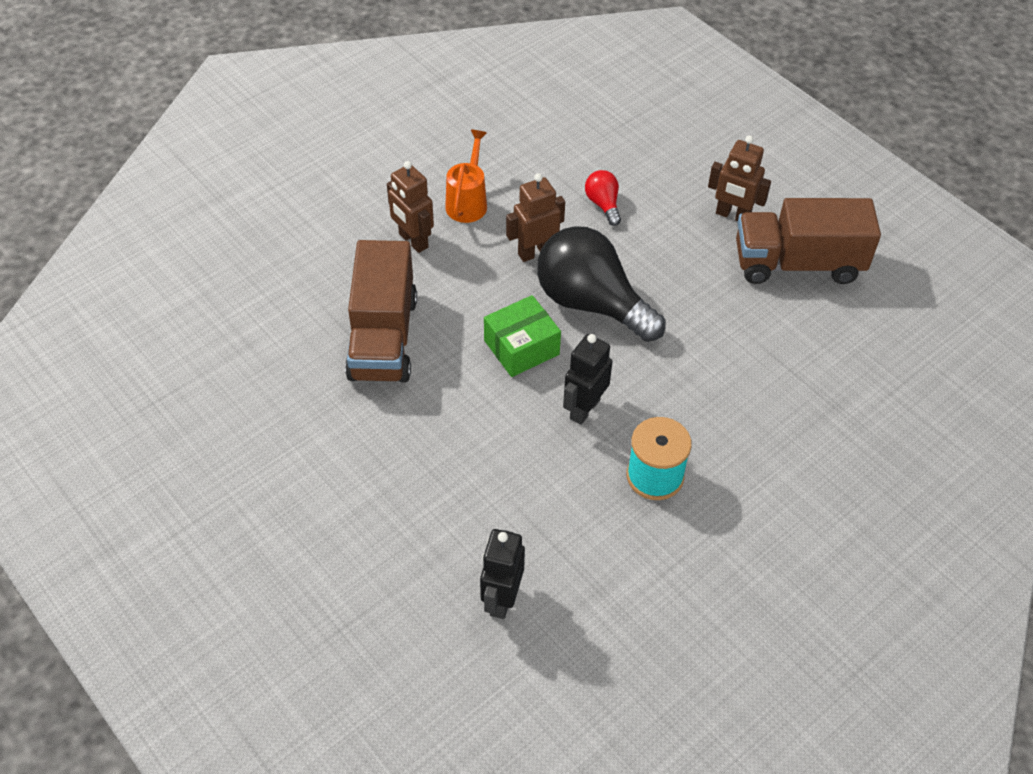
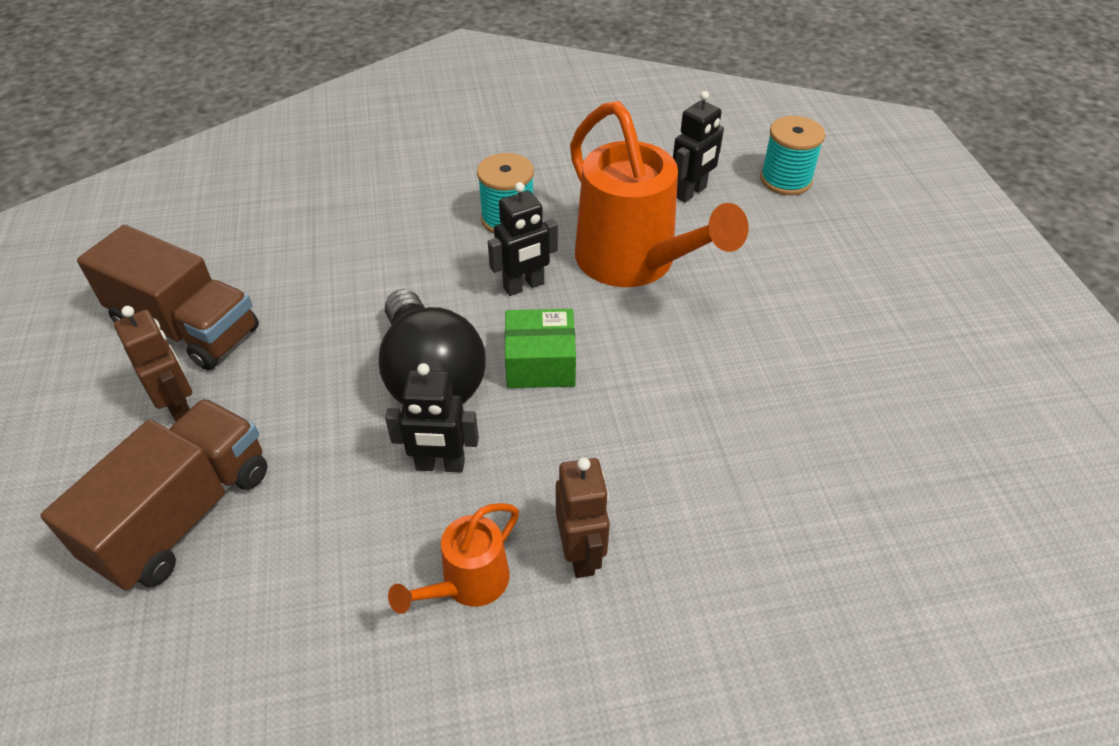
camera: 150 degrees left, 5 degrees down
(383, 337) = (686, 437): brown truck -> brown truck (183, 515)
(408, 672) = (785, 180): none -> turquoise spool
(506, 476) = (634, 263): none -> orange watering can
(535, 252) = (440, 465): brown robot -> black robot
(603, 204) = (302, 493): red light bulb -> none

